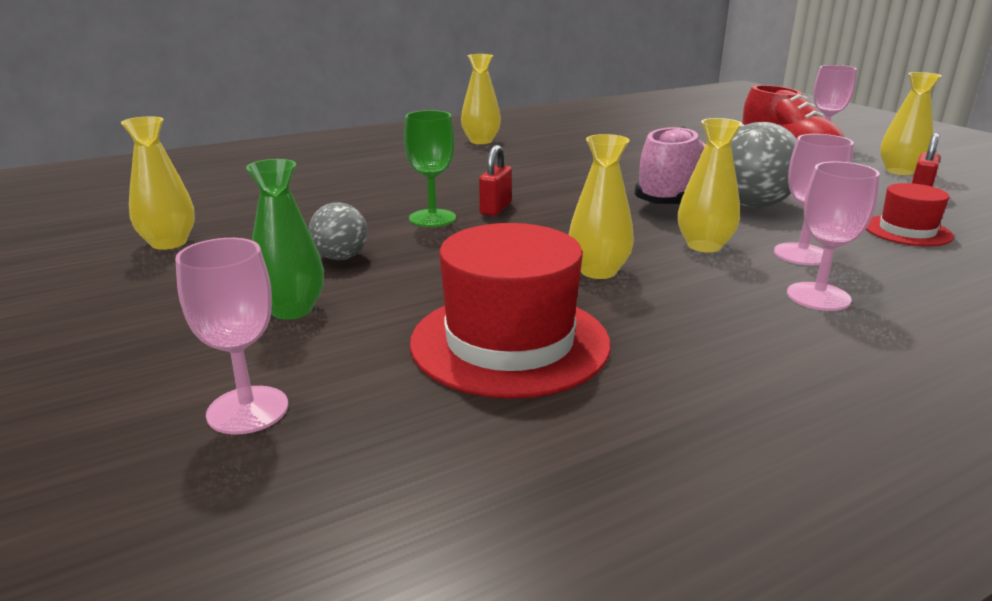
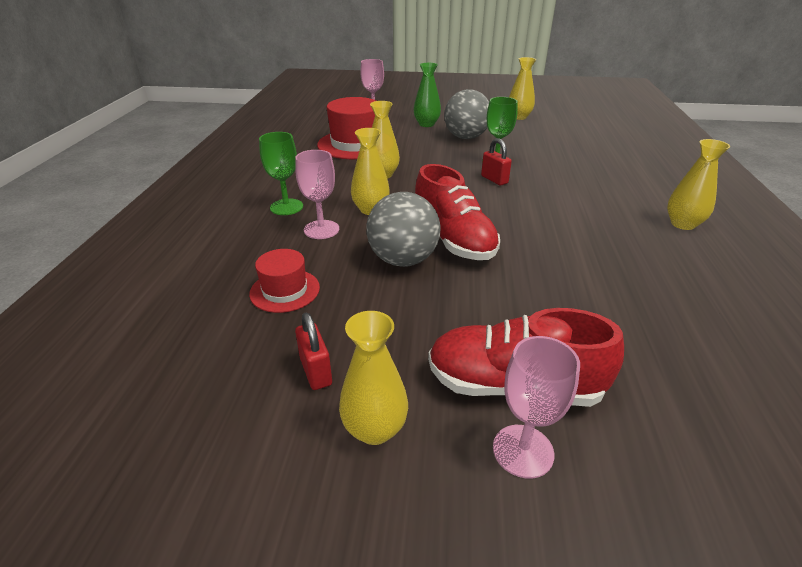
camera: 125 degrees right, 10 degrees up
(341, 257) = (465, 137): grey ball -> grey ball, size x1.73
(674, 197) = (453, 240): pink shoe -> red shoe
(818, 296) = (286, 207): pink goblet -> green goblet

